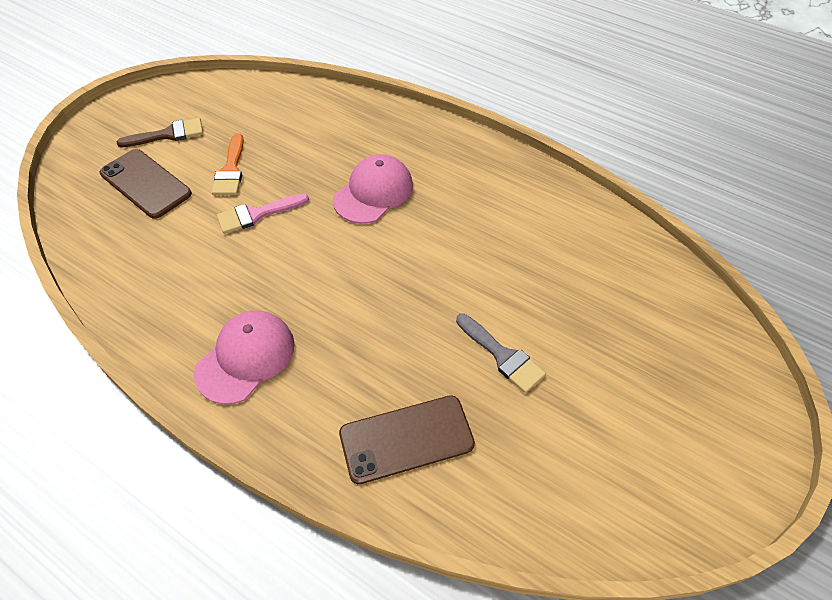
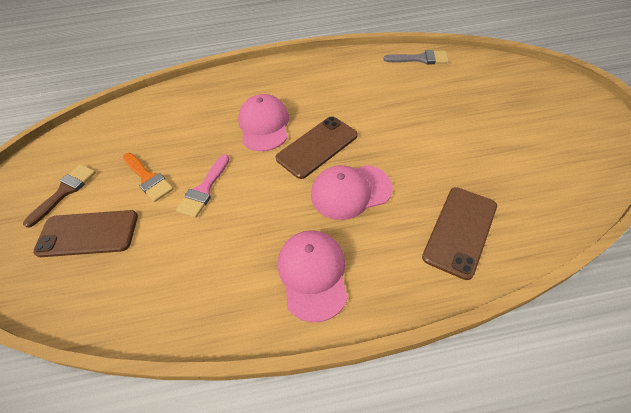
camera: 40 degrees left, 0 degrees up
(363, 317) = (350, 191): none -> pink cap
(391, 251) = (317, 147): none -> brown phone
(502, 356) = (444, 150): grey brush -> grey brush (420, 59)

